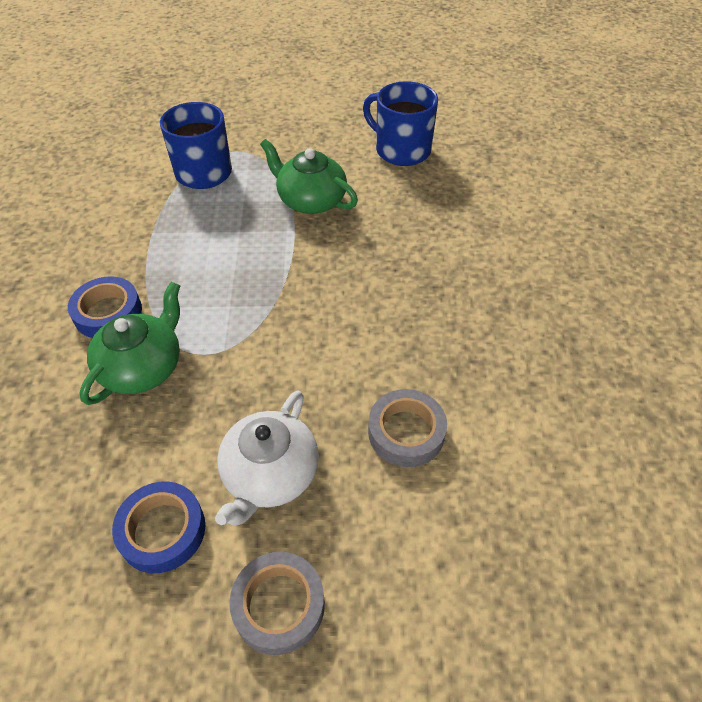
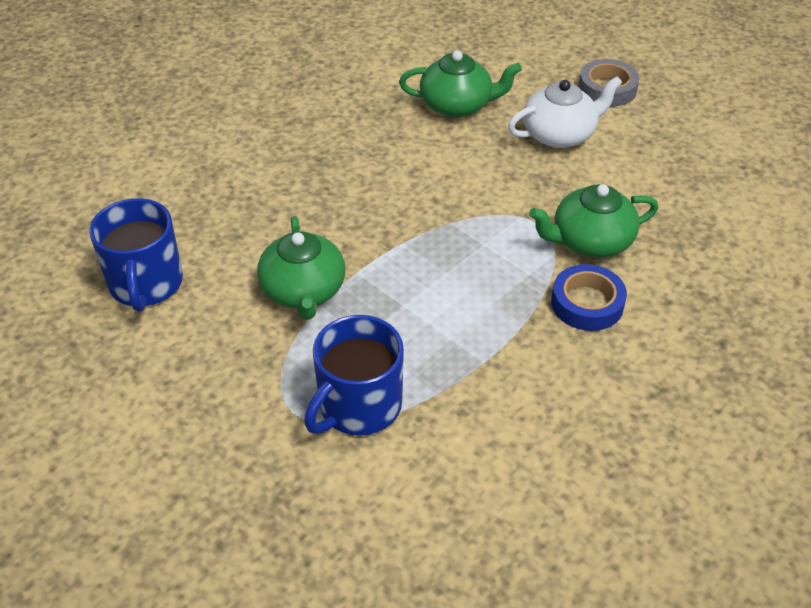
camera: 135 degrees left, 5 degrees down
(162, 530) = (646, 148): blue tape -> none
(406, 432) = (457, 105): grey tape -> green teapot

